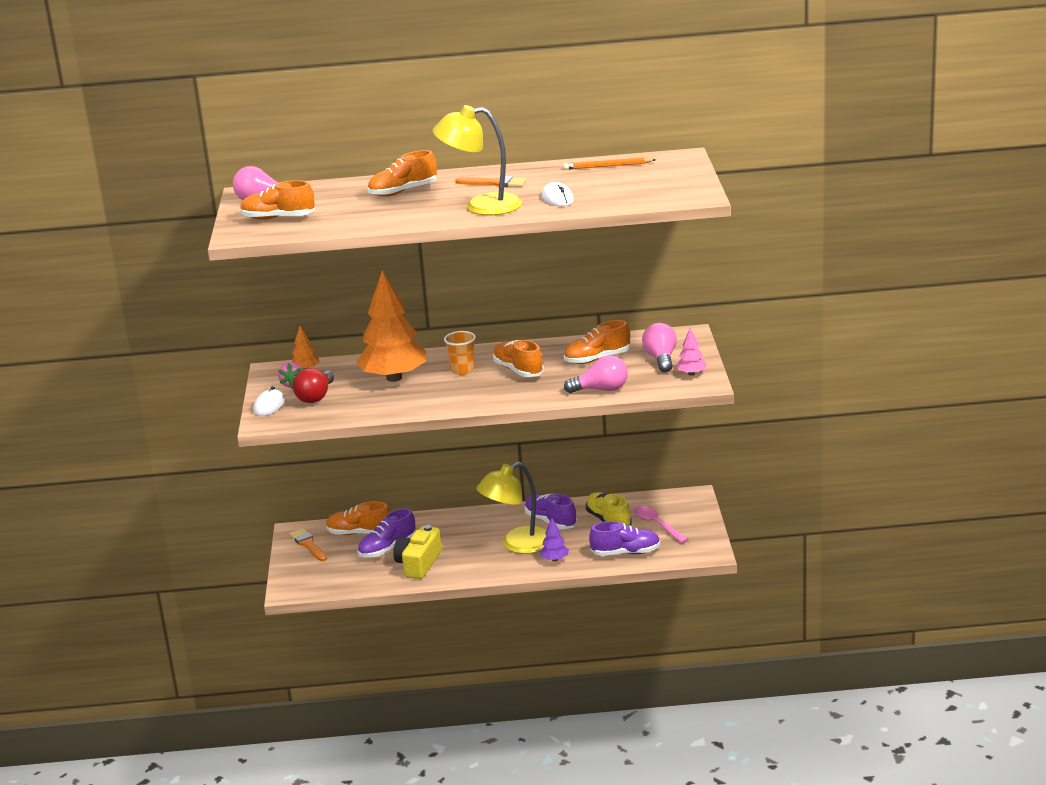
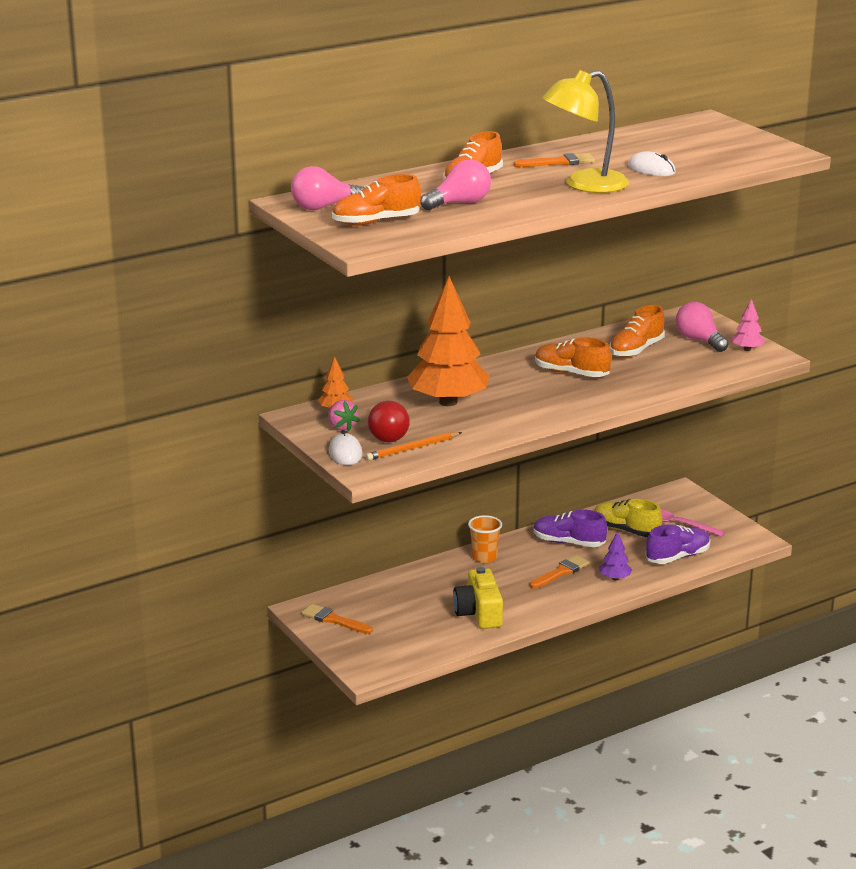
camera: 30 degrees left, 0 degrees up
(359, 533) = (378, 596): orange shoe -> none
(387, 549) = (428, 605): purple shoe -> none
(462, 370) = (512, 382): orange cup -> orange cup (484, 557)
(517, 545) = (561, 572): yellow lamp -> orange brush
(601, 389) = (681, 378): pink light bulb -> pink light bulb (459, 203)
(607, 166) = (648, 135): orange pencil -> orange pencil (412, 448)

